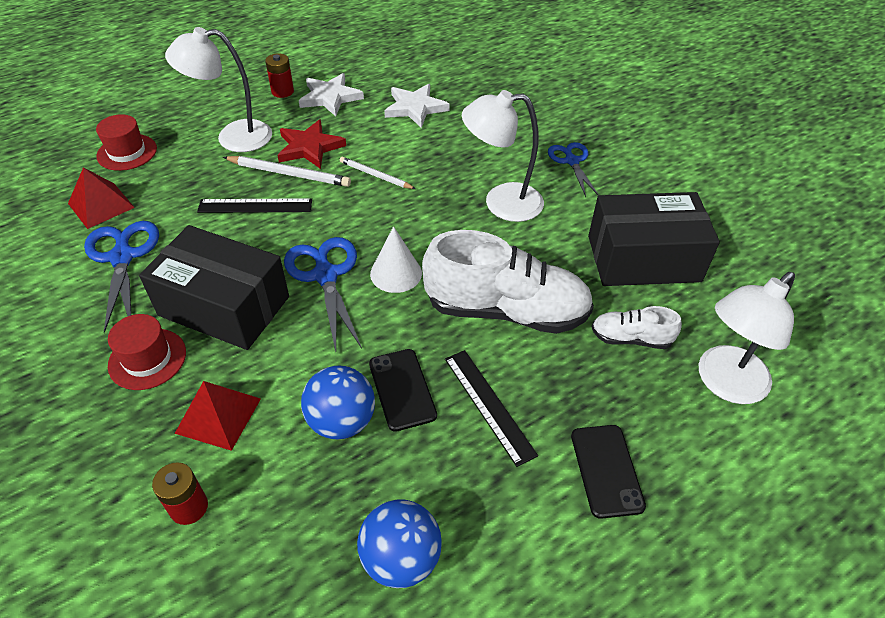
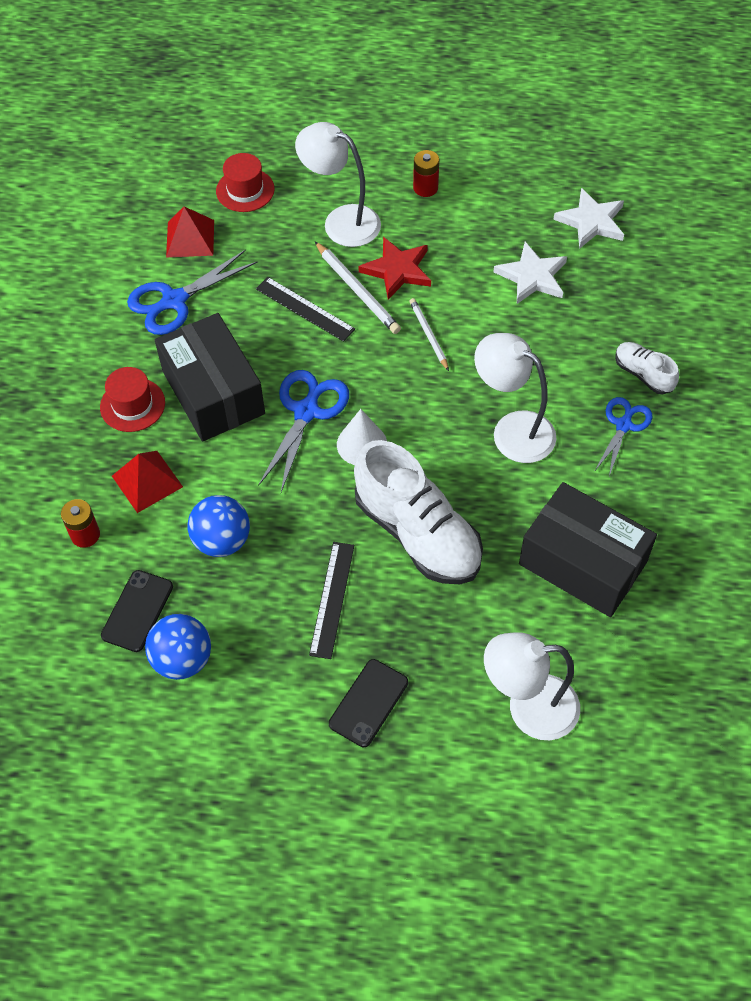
camera: 40 degrees right, 10 degrees up
(123, 257) = (173, 301): blue scissors -> blue scissors turned 150 degrees counterclockwise
(330, 97) = (463, 219): white star -> white star (591, 222)
(402, 389) = (282, 545): black phone -> black phone (137, 611)
(630, 338) = (493, 623): white shoe -> white shoe (643, 374)

